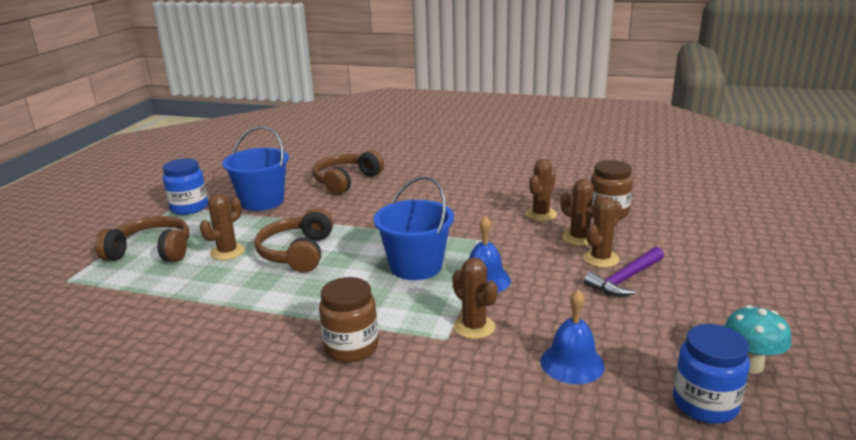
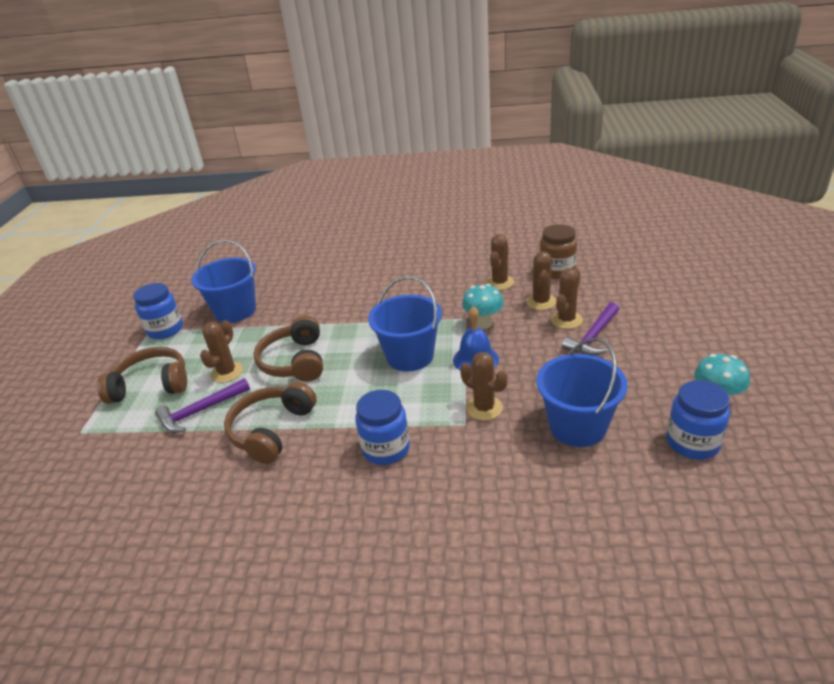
camera: 10 degrees left, 10 degrees up
(185, 281) = (200, 411): none -> purple hammer
(346, 181) = (307, 275): brown headphones -> brown headphones (271, 430)
(351, 347) = (386, 449): brown jar -> blue jar
(507, 248) = (483, 323): none -> turquoise mushroom
(572, 363) = (577, 426): blue bell -> blue bucket
(579, 238) = (541, 302): brown cactus -> brown cactus turned 60 degrees clockwise

